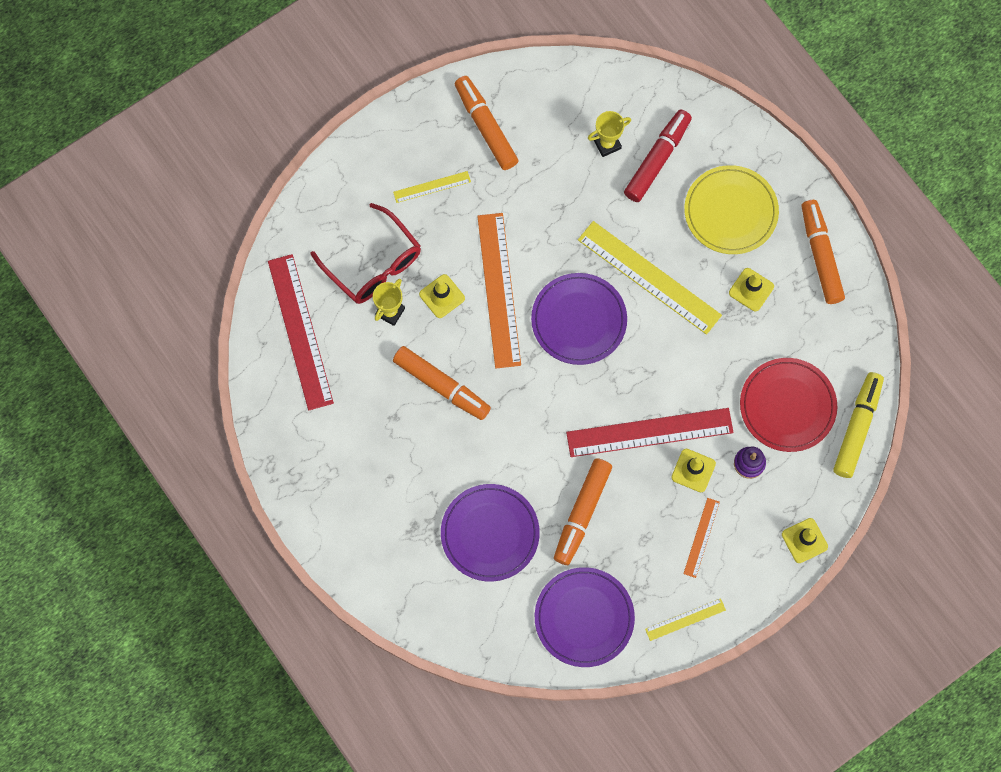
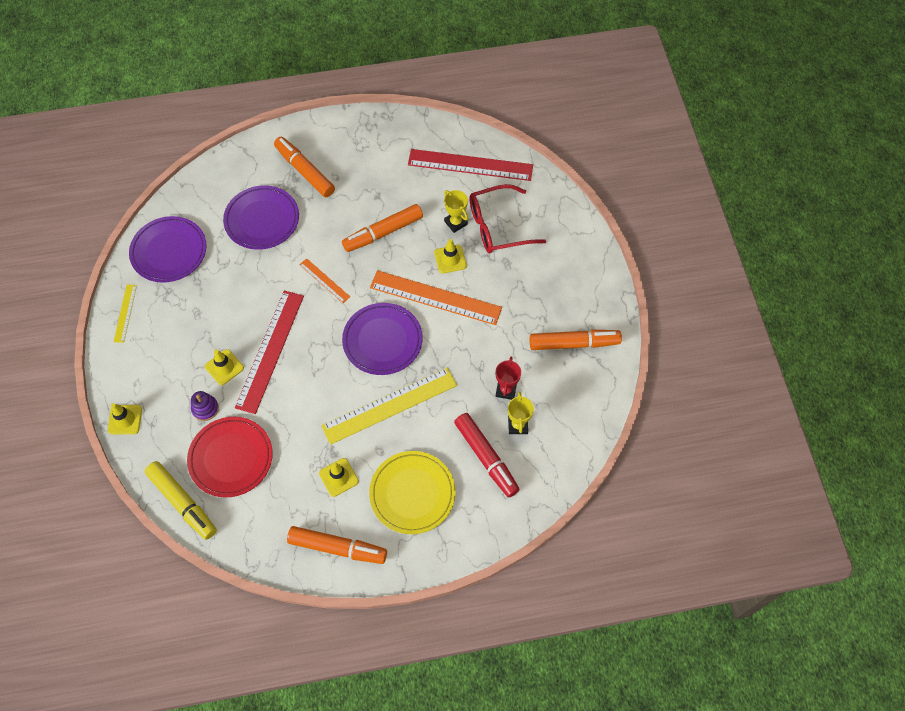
camera: 115 degrees right, 10 degrees down
(432, 187) = (540, 287): yellow ruler -> none
(573, 171) = (506, 390): none -> red trophy
(582, 513) = (240, 281): orange marker -> orange marker (305, 171)
(701, 537) = (173, 350): orange ruler -> orange ruler (324, 280)

